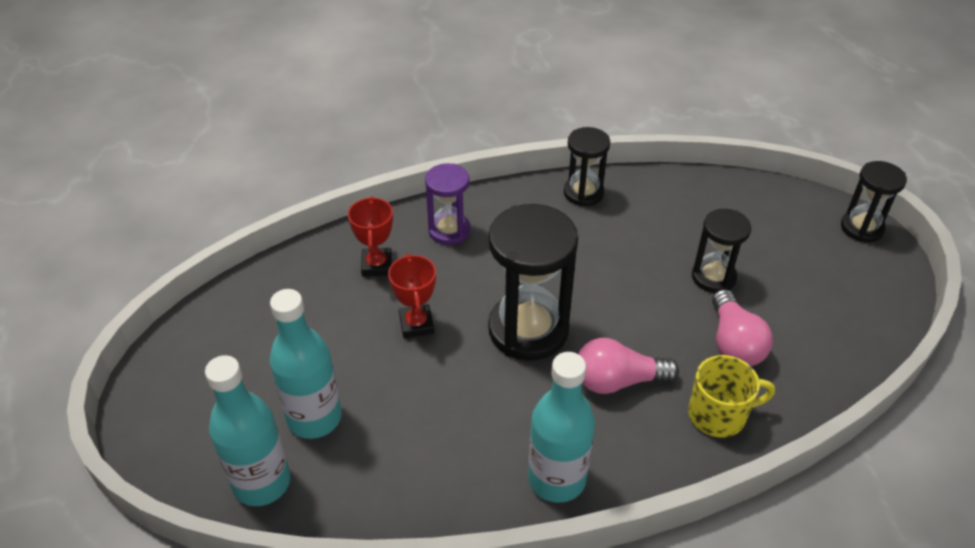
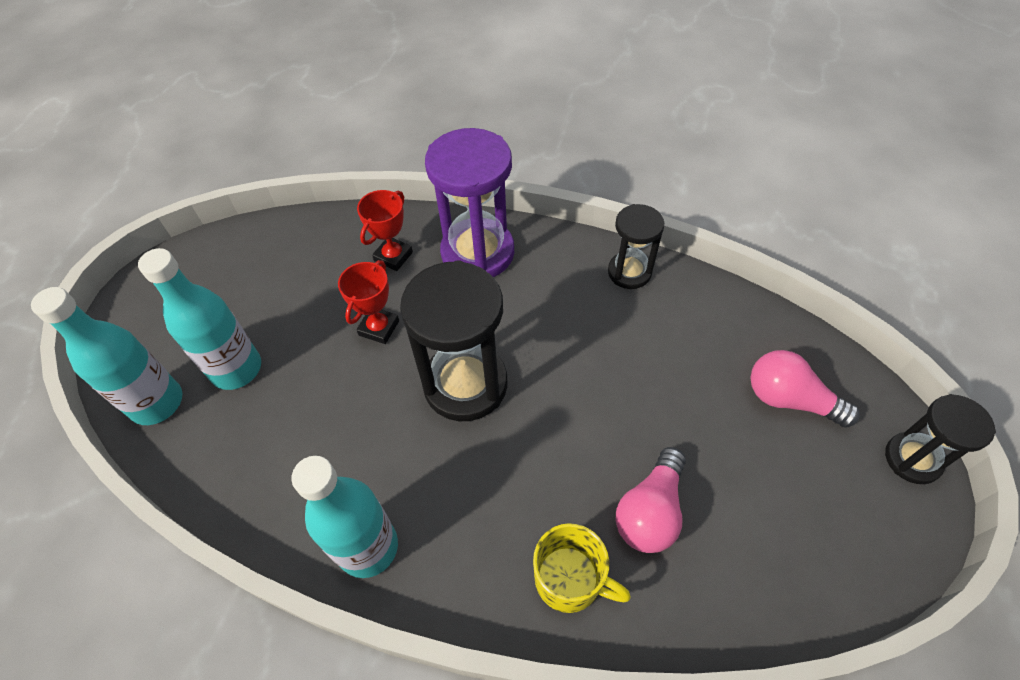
camera: 35 degrees right, 10 degrees up
(449, 230) = (477, 252): purple hourglass -> purple hourglass, size x1.73
(618, 381) = (502, 483): pink light bulb -> pink light bulb (789, 399)
(713, 277) = (688, 427): black hourglass -> none

